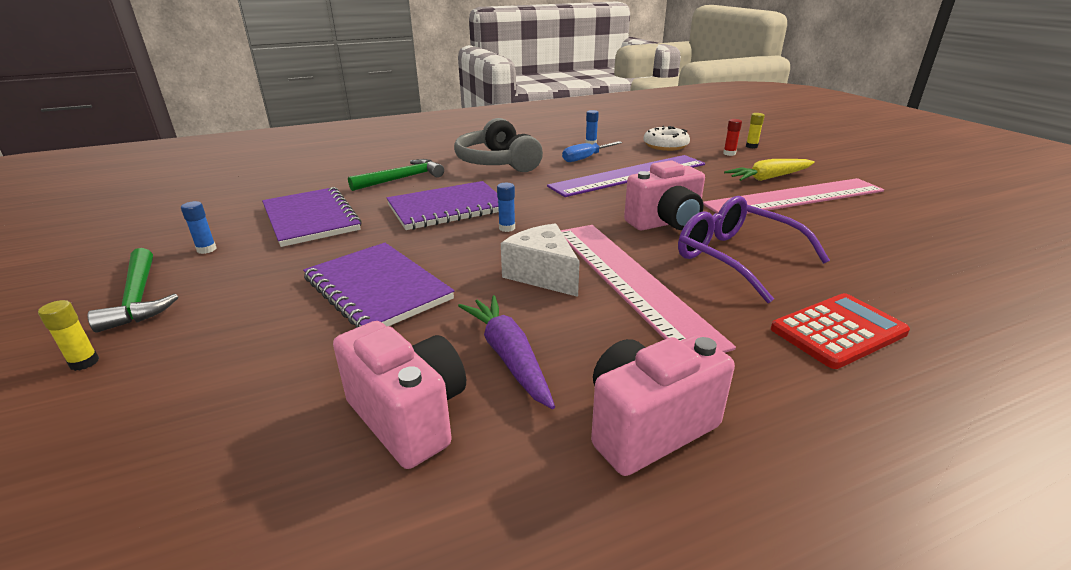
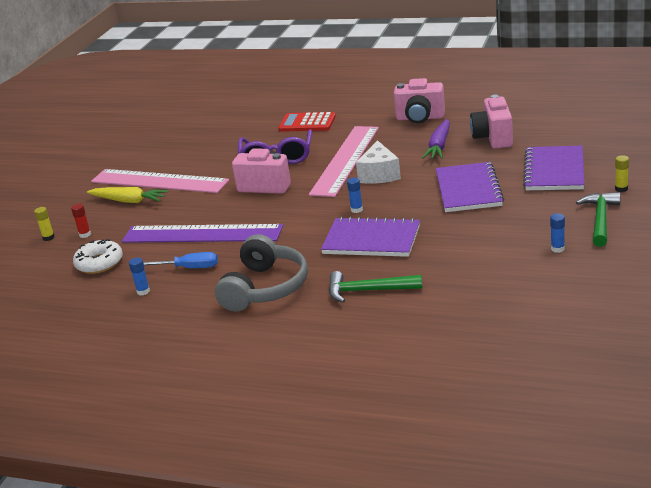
camera: 135 degrees left, 0 degrees up
(311, 219) = (474, 259): purple notebook -> purple notebook (554, 171)

